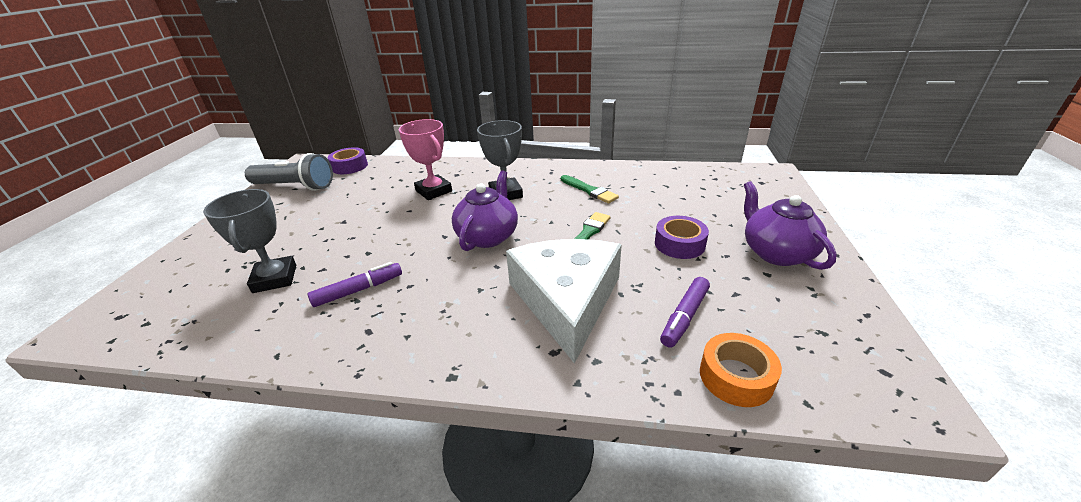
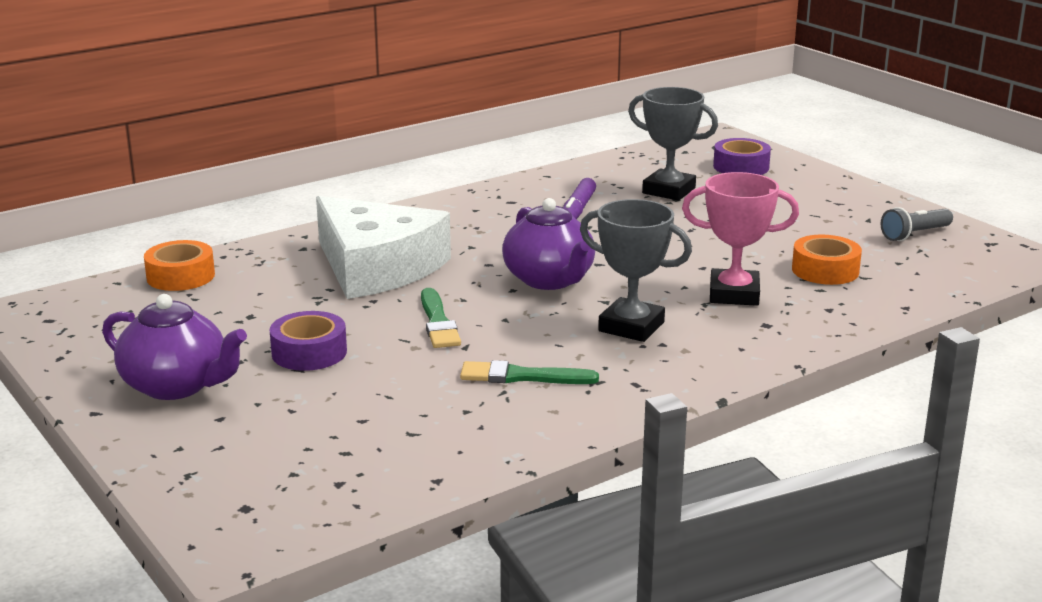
camera: 135 degrees right, 10 degrees down
(295, 186) = (914, 235): grey flashlight -> grey flashlight, size x0.56
(350, 166) = (942, 276): purple tape -> purple tape (741, 167)
(374, 186) = (825, 270): none -> orange tape
(684, 317) = (250, 294): purple marker -> none

